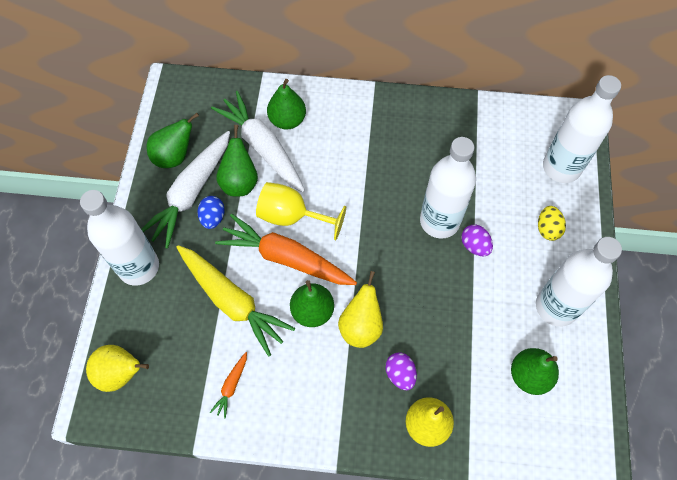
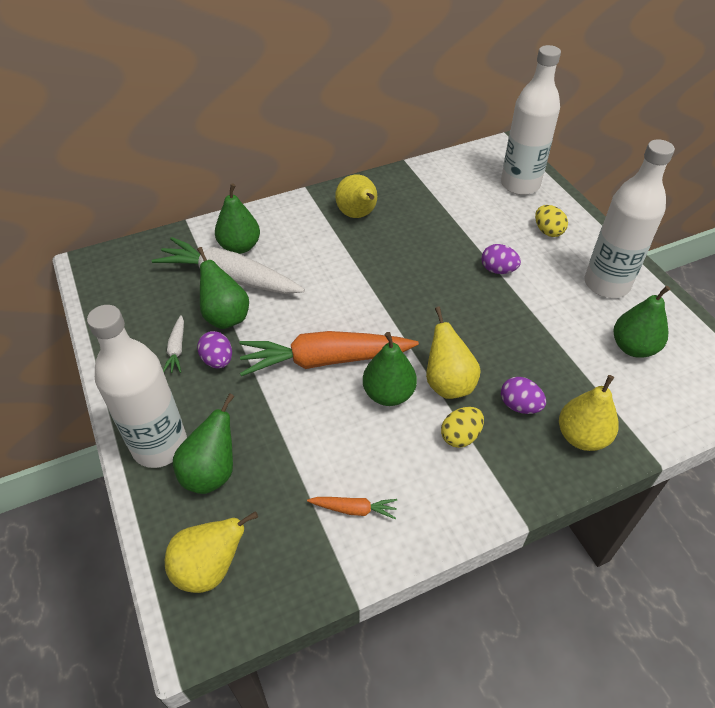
camera: 30 degrees left, 15 degrees down
(174, 156) = (135, 325): green pear -> green pear (211, 472)
(191, 193) = (177, 349): white carrot -> white carrot, size x0.43
(213, 218) = (218, 360): blue egg -> purple egg
(231, 386) = (354, 509): orange carrot -> orange carrot turned 75 degrees counterclockwise
(232, 301) = (295, 426): yellow carrot -> none
(292, 217) = (304, 322): yellow goblet -> none
(339, 374) = (460, 436): none -> yellow egg
(398, 133) = (358, 215): none -> yellow pear
(439, 221) = (451, 265): white bottle -> none

